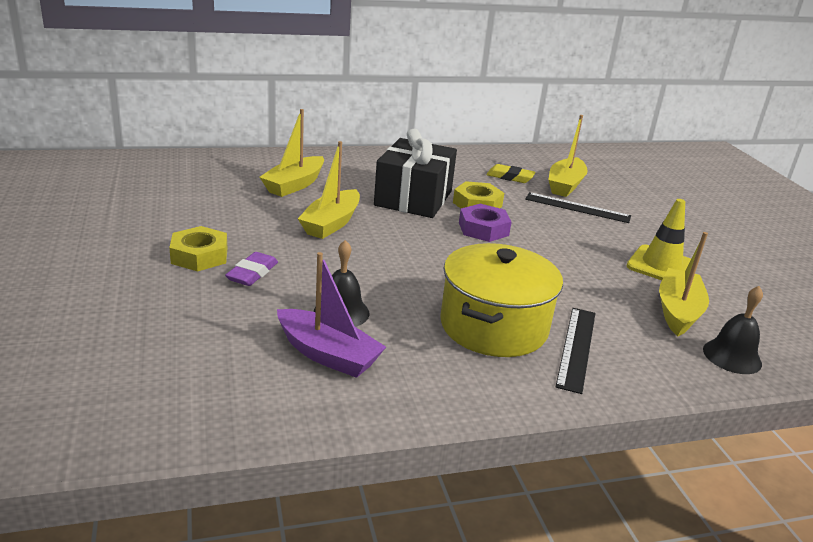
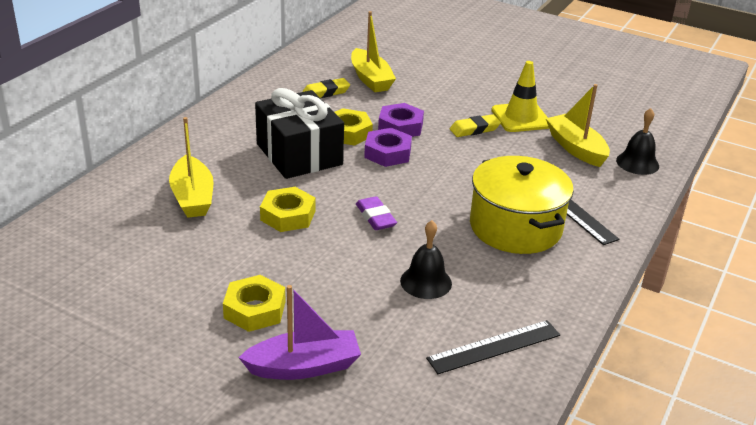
camera: 45 degrees left, 5 degrees up
(252, 273) = (318, 296): purple eraser -> purple eraser (375, 217)
(328, 355) = (473, 317): purple boat -> purple boat (304, 366)
(331, 223) = (288, 215): yellow boat -> yellow nut
(529, 220) = (400, 127): none -> purple nut
(577, 208) = (409, 96): black ruler -> black ruler (494, 347)
(595, 251) = (474, 129): none -> yellow eraser

